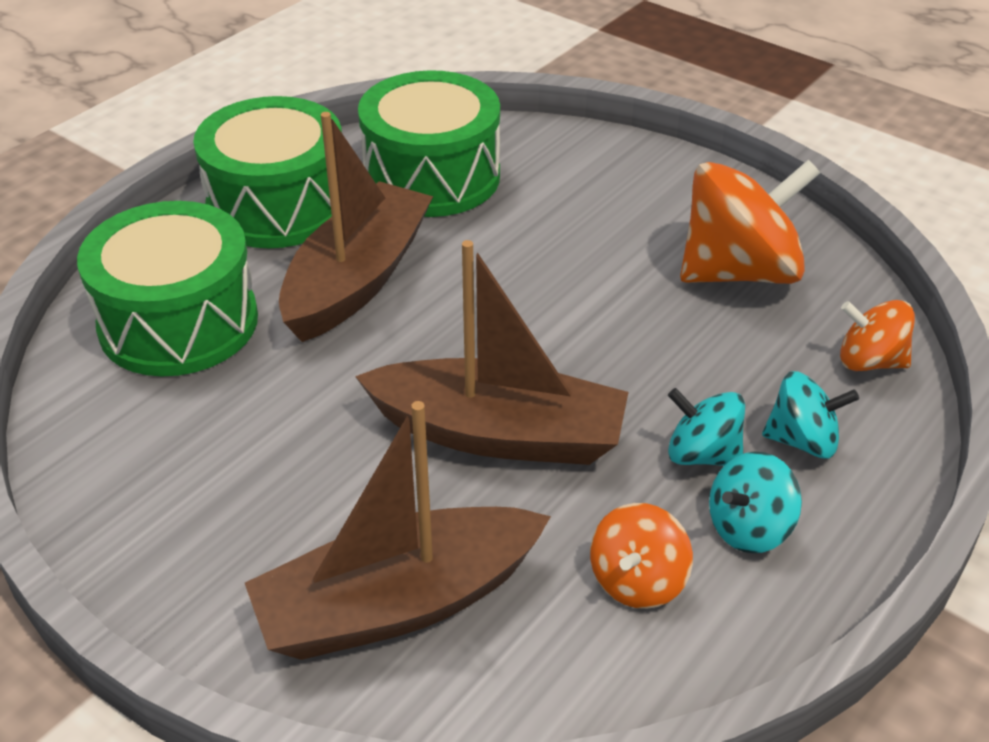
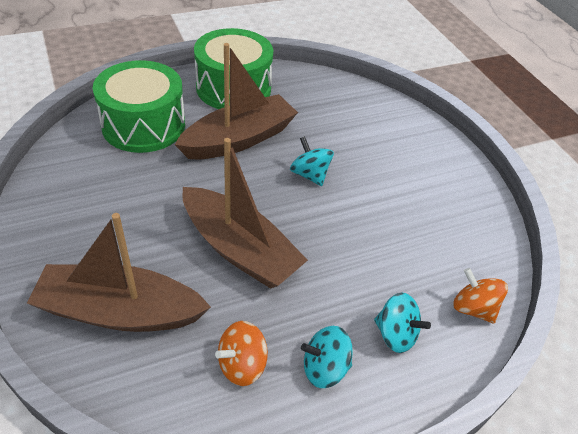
camera: 25 degrees right, 5 degrees up
(432, 176) = (317, 103): green drum -> none
(702, 454) = (333, 313): turquoise spinning top -> turquoise spinning top (310, 174)
(739, 271) = (438, 222): orange spinning top -> none

